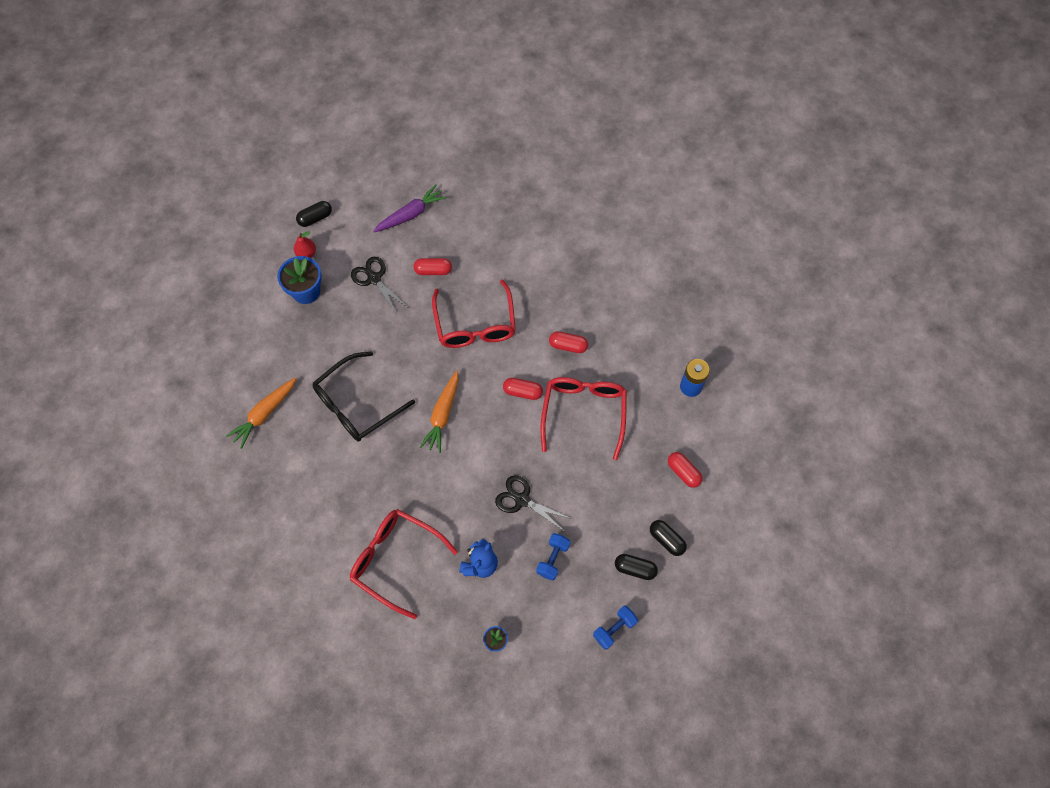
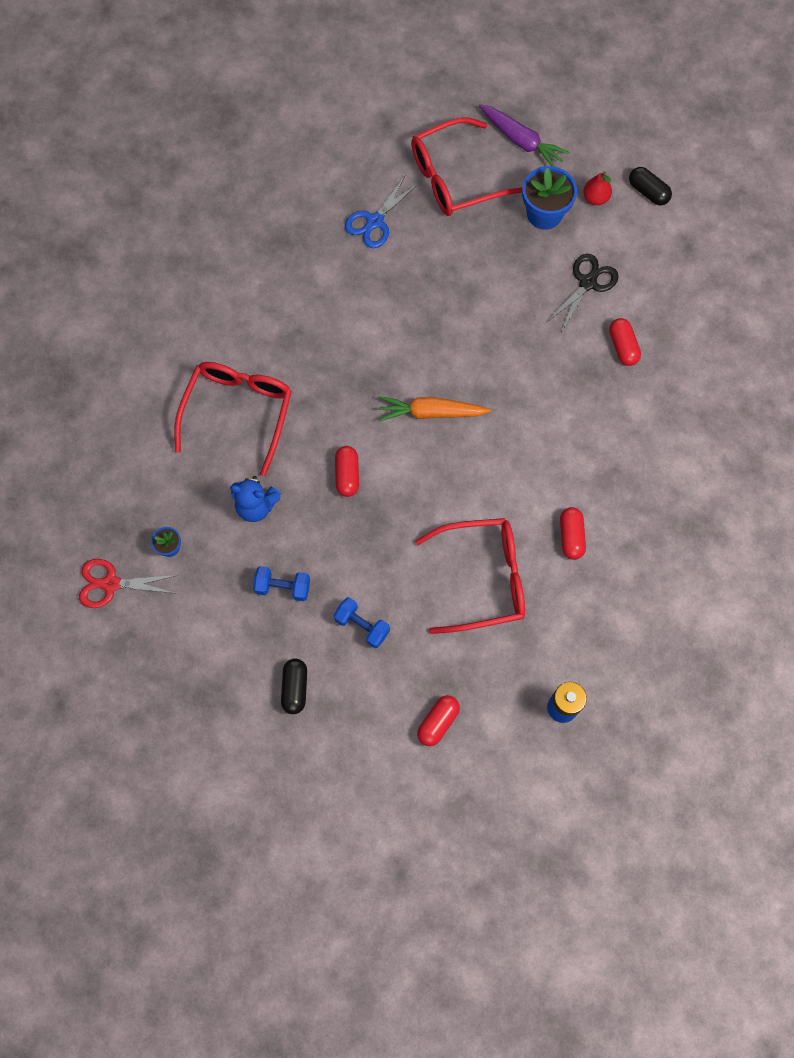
camera: 75 degrees right, 5 degrees up
(264, 414) = (375, 221): orange carrot -> blue scissors
(356, 404) = (415, 314): black glasses -> none
(410, 214) = (694, 297): purple carrot -> purple carrot (521, 141)
(475, 324) = (564, 416): red glasses -> red glasses (454, 178)
(514, 697) = (110, 584): none -> red scissors
(522, 392) = (489, 497): red capsule -> red capsule (347, 475)
(522, 500) = (347, 532): black scissors -> none
(614, 629) = (214, 680): blue dumbbell -> blue dumbbell (362, 626)
(666, 540) = (341, 719): black capsule -> none

